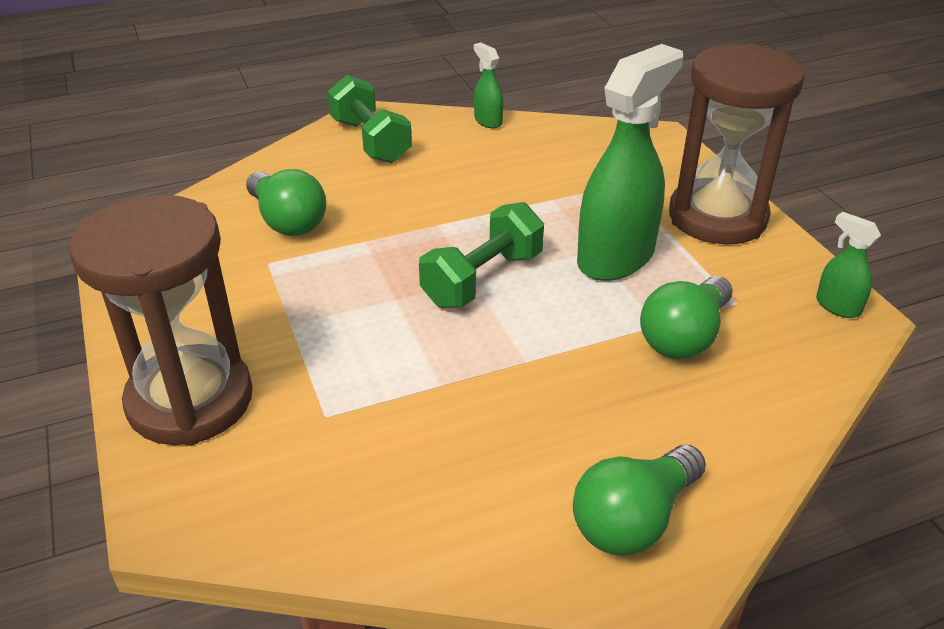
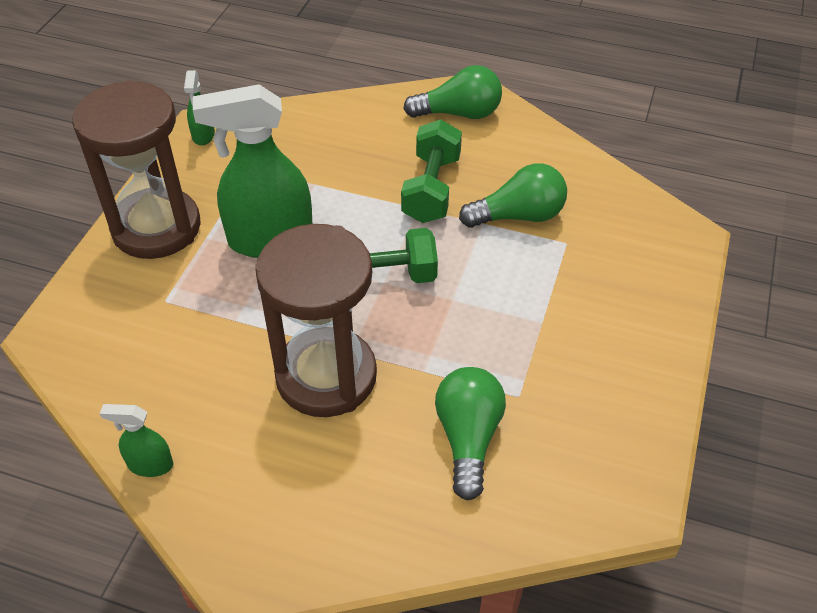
camera: 140 degrees left, 10 degrees up
(190, 400) = (645, 300): brown hourglass -> brown hourglass (326, 376)
(370, 141) = (292, 515): green dumbbell -> green dumbbell (431, 189)
(488, 121) = (150, 464): green spray bottle -> green spray bottle turned 90 degrees clockwise
(684, 337) = (312, 169): green light bulb -> green light bulb (518, 216)

